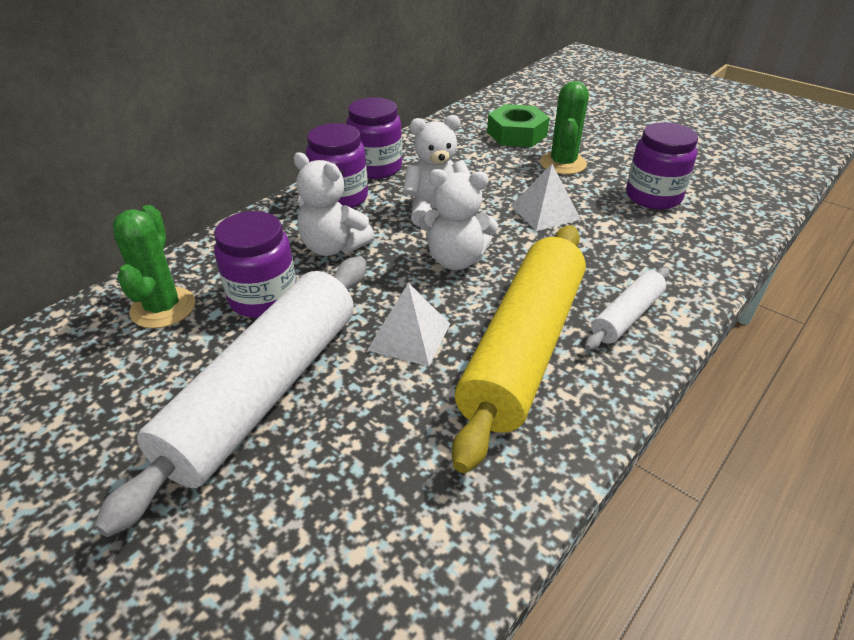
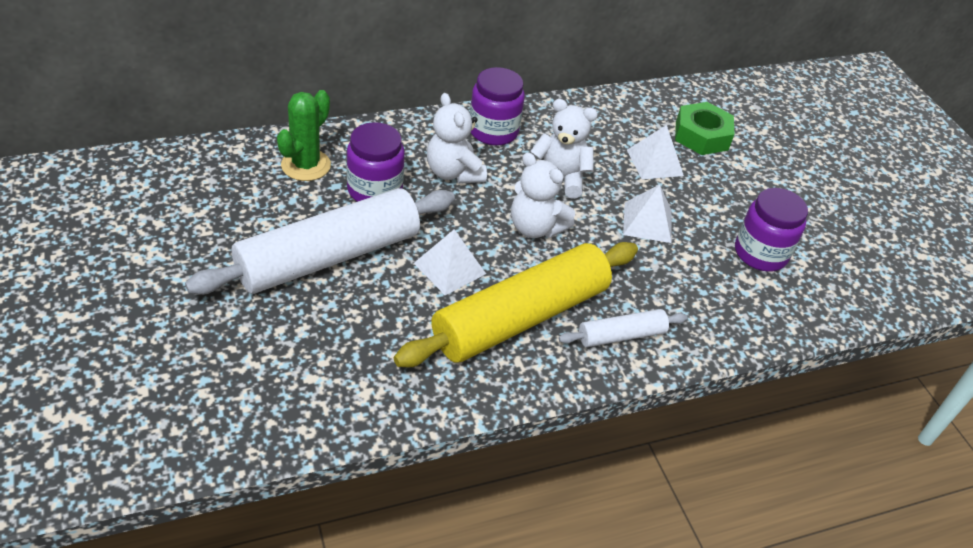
camera: 25 degrees right, 5 degrees up
(376, 168) = (545, 115): purple jar -> none
(502, 166) = (655, 162): none -> white pyramid
(563, 163) = (712, 184): green cactus -> none

